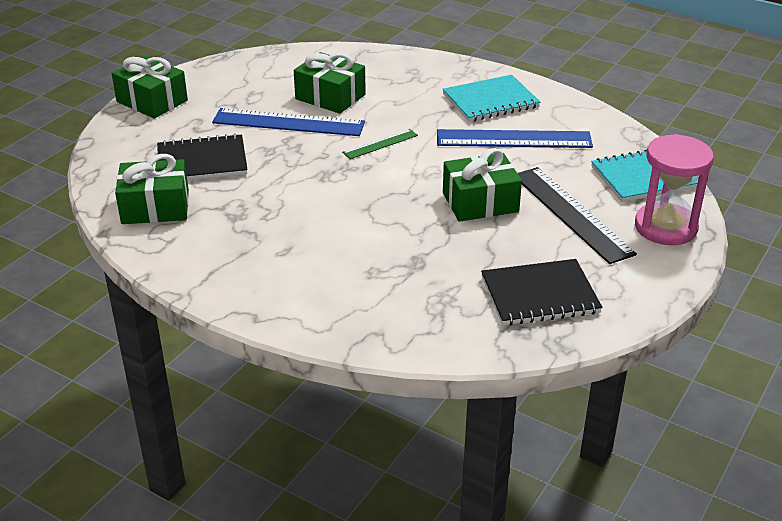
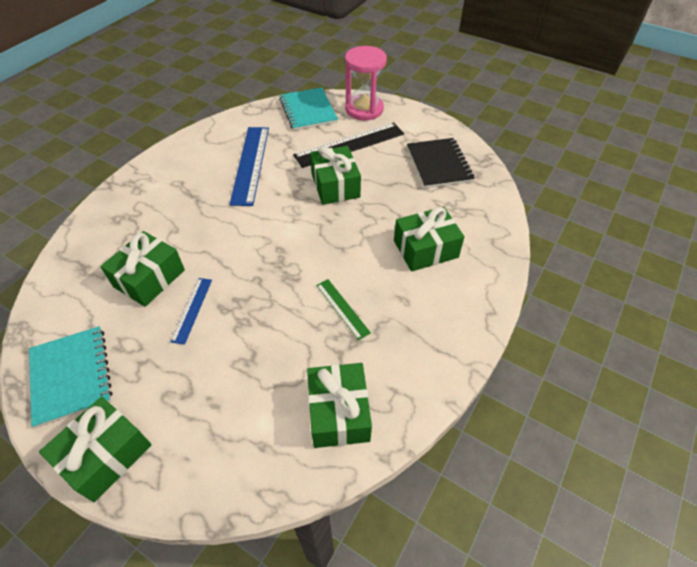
camera: 90 degrees left, 15 degrees up
(202, 162) = (256, 380): black notebook -> none
(288, 122) = (192, 309): blue ruler -> blue ruler, size x0.52
(363, 272) = (425, 249): none -> green gift
(380, 144) = (244, 241): green ruler -> green ruler (342, 308)
(490, 101) = (188, 173): turquoise notebook -> turquoise notebook (71, 376)

